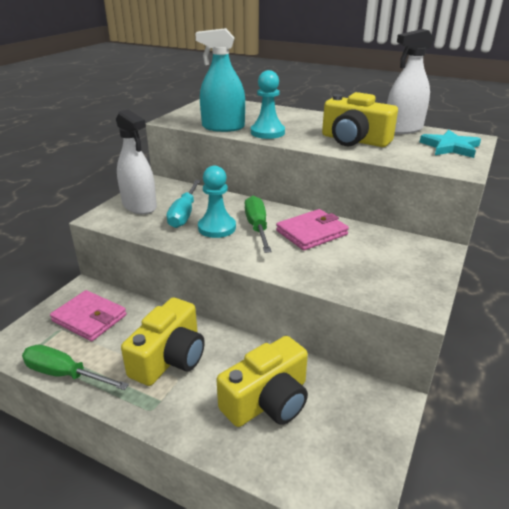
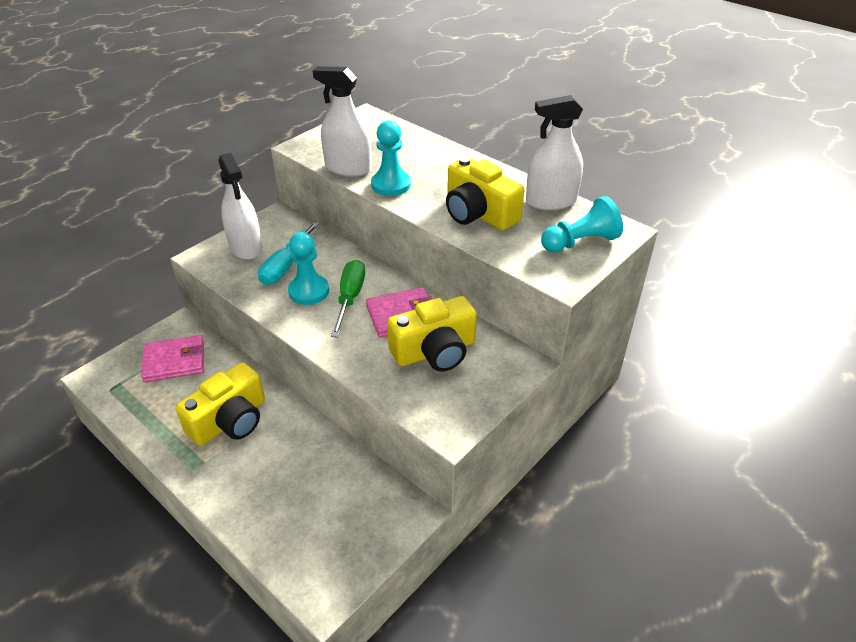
camera: 15 degrees right, 10 degrees up
(64, 374) = (133, 417): green screwdriver -> none
(89, 318) = (174, 361): pink wallet -> pink wallet turned 60 degrees counterclockwise
(223, 127) = (348, 168): turquoise spray bottle -> white spray bottle
(268, 401) = (297, 484): yellow camera -> yellow camera (435, 351)
(450, 147) = (580, 242): turquoise star -> turquoise pawn

